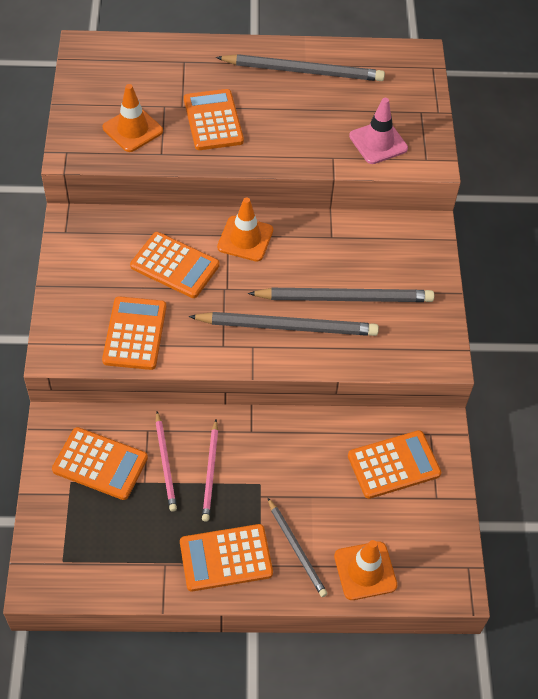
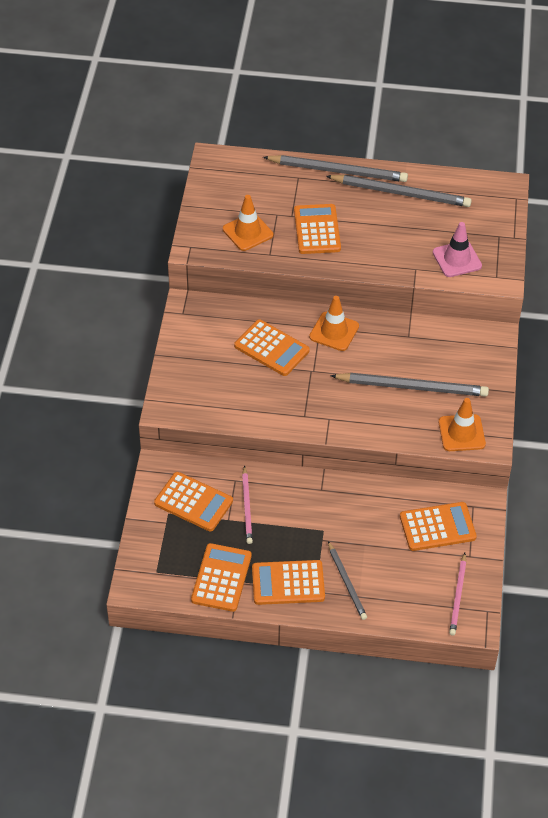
camera: 10 degrees right, 5 degrees down
(135, 333) = (232, 399): orange calculator -> orange calculator (221, 578)
(210, 472) = (283, 517): pink pencil -> pink pencil (458, 596)
(287, 326) = (360, 405): grey pencil -> grey pencil (338, 171)
(365, 571) = (401, 604): orange traffic cone -> orange traffic cone (461, 433)

